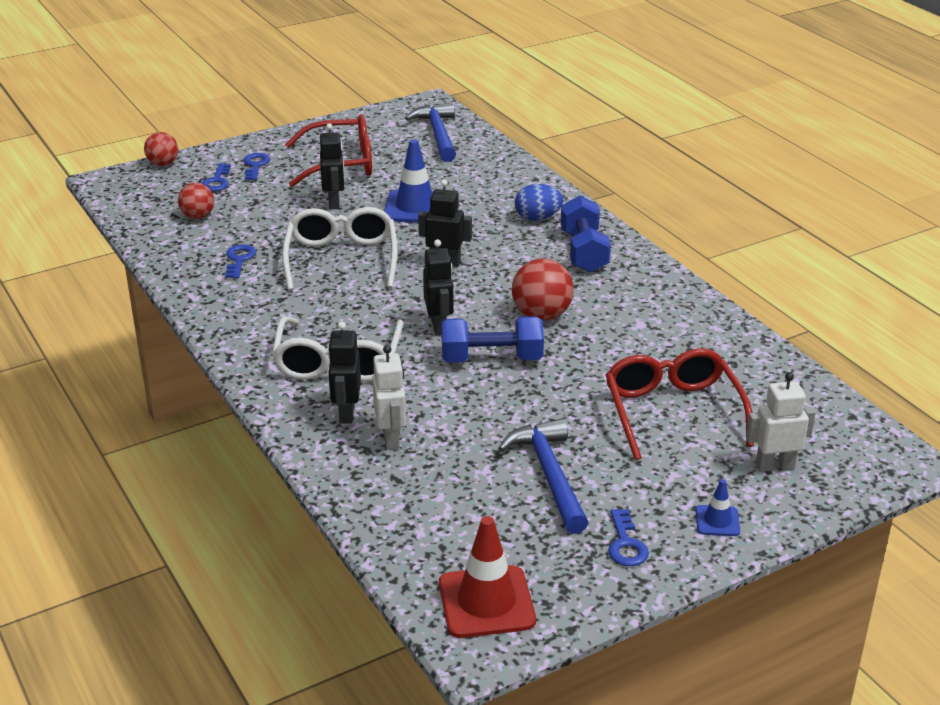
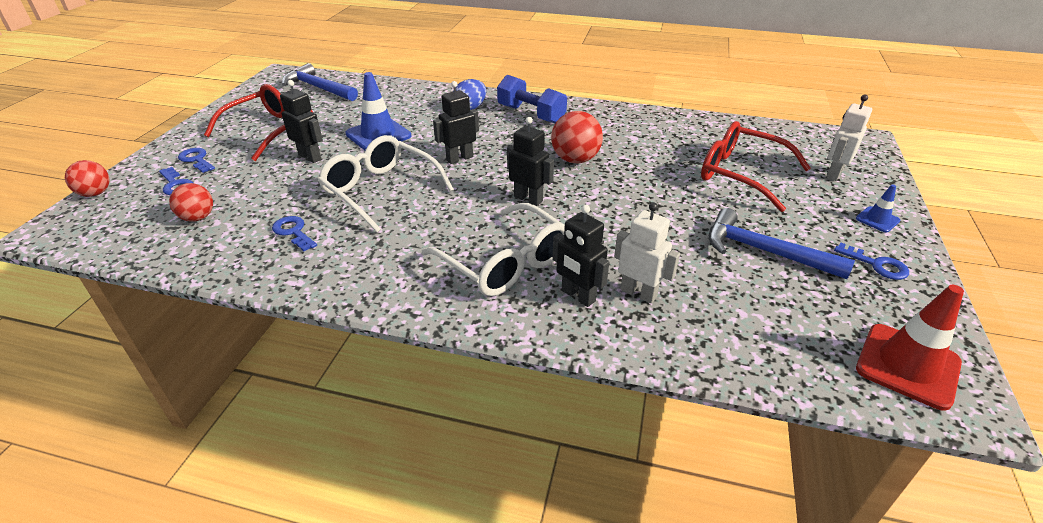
camera: 45 degrees left, 5 degrees up
(491, 359) = (597, 201): blue dumbbell -> none

